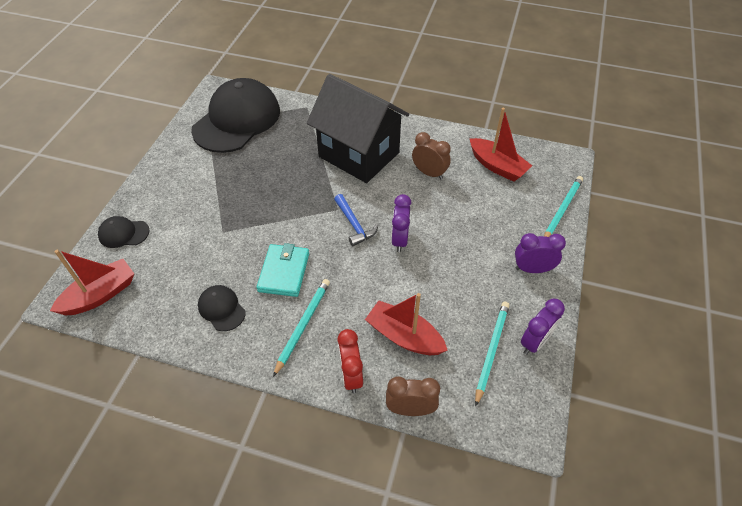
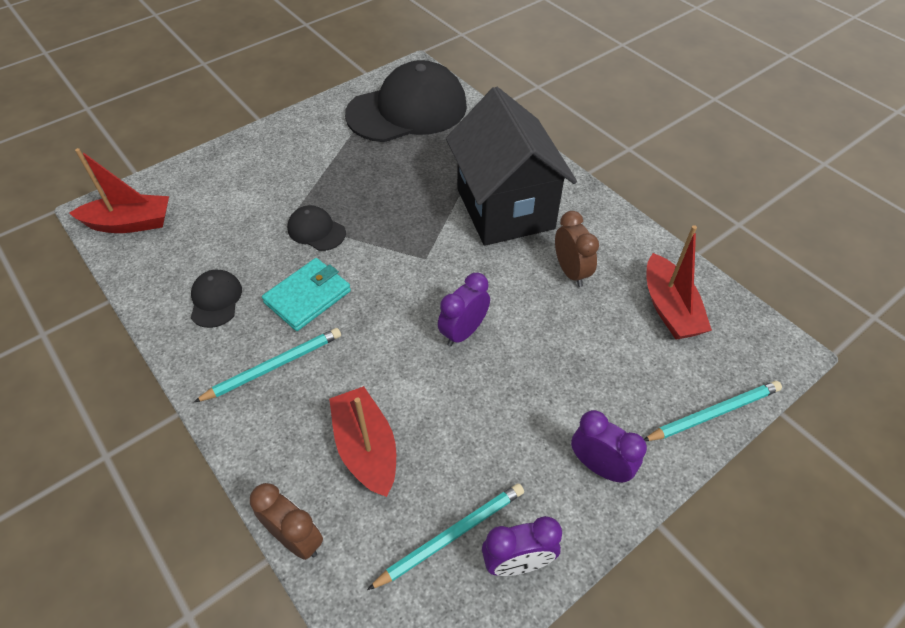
camera: 35 degrees right, 0 degrees up
(123, 233) = (202, 174): black cap -> black cap (316, 230)
(351, 375) = (270, 454): red clock -> none
(354, 225) = (427, 286): blue hammer -> none

